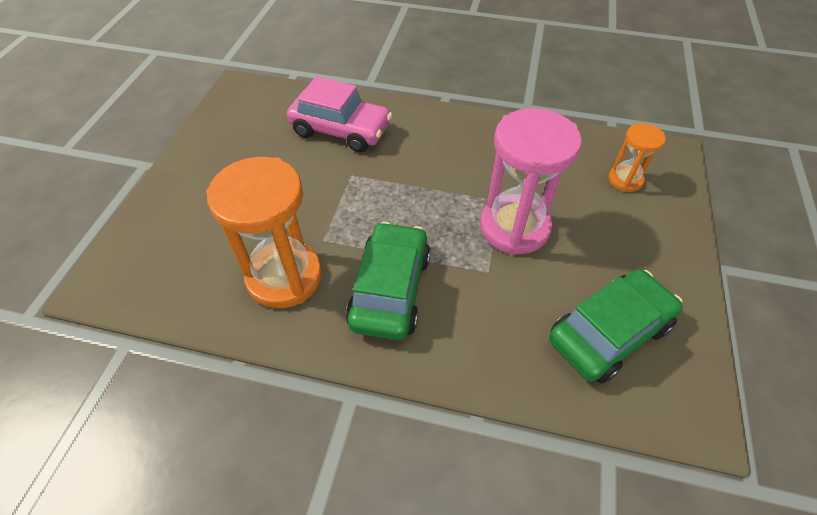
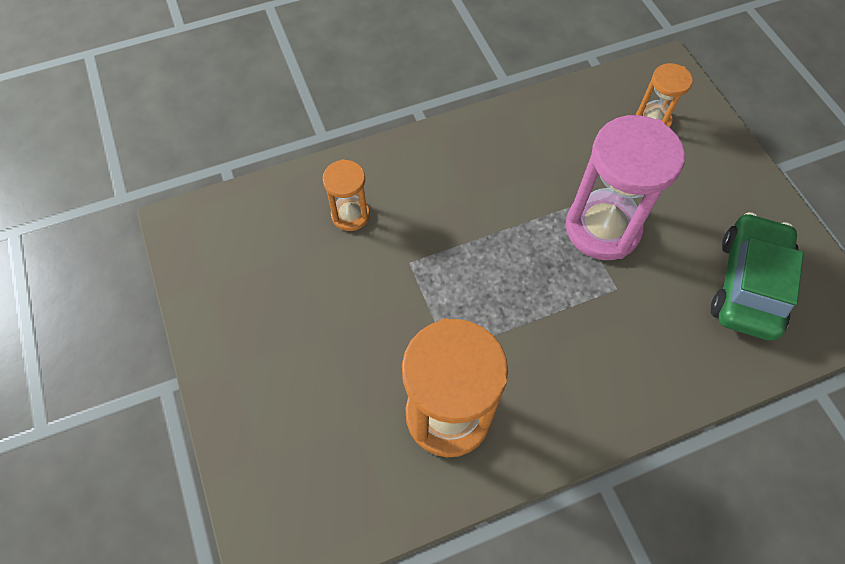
camera: 35 degrees left, 10 degrees up
(341, 130) = (350, 215): pink car -> orange hourglass
(390, 290) = (553, 362): green car -> none

